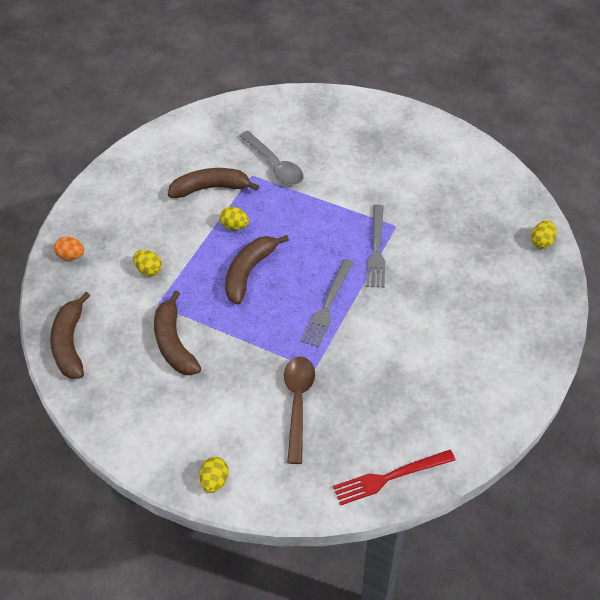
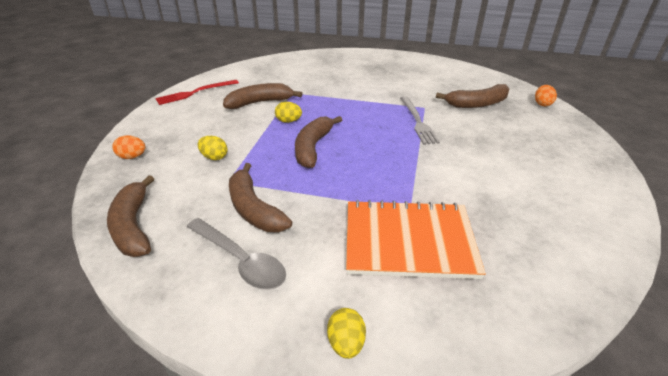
camera: 15 degrees left, 15 degrees down
(275, 165) = (309, 86): grey spoon -> grey spoon (240, 260)
(298, 403) = (409, 241): brown spoon -> orange notebook
(327, 305) = (396, 160): grey fork -> none
(390, 477) = (553, 297): red fork -> red fork (195, 92)
(461, 229) = (477, 104): none -> brown banana
(541, 242) = (542, 104): yellow egg -> orange egg

